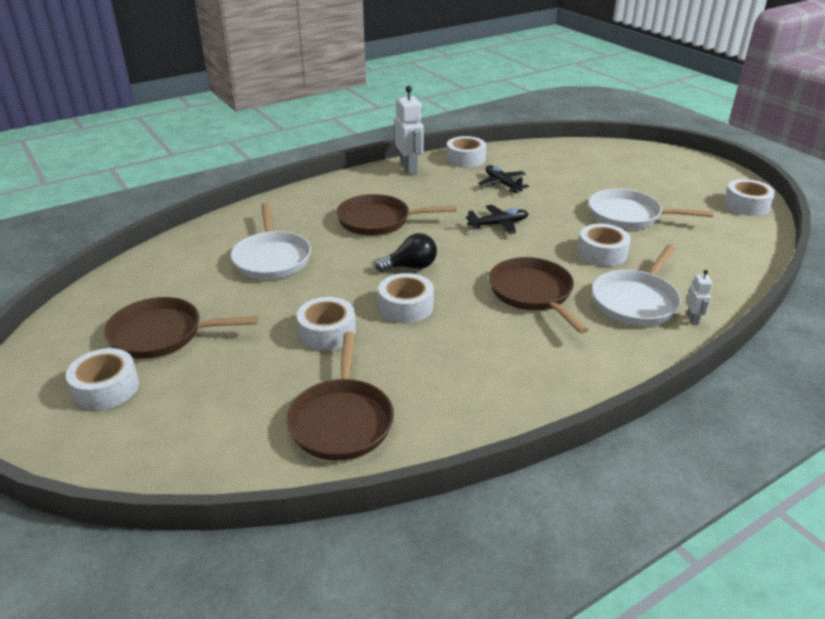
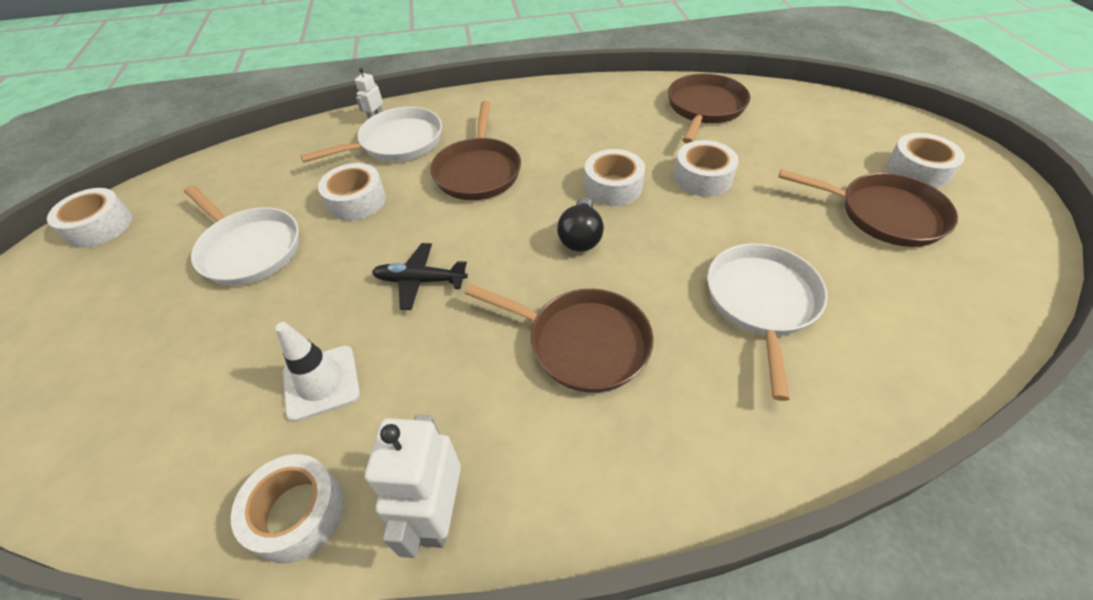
camera: 155 degrees left, 15 degrees up
(411, 267) = (580, 237): black light bulb -> black light bulb turned 90 degrees counterclockwise
(502, 184) = (321, 382): black plane -> white traffic cone

